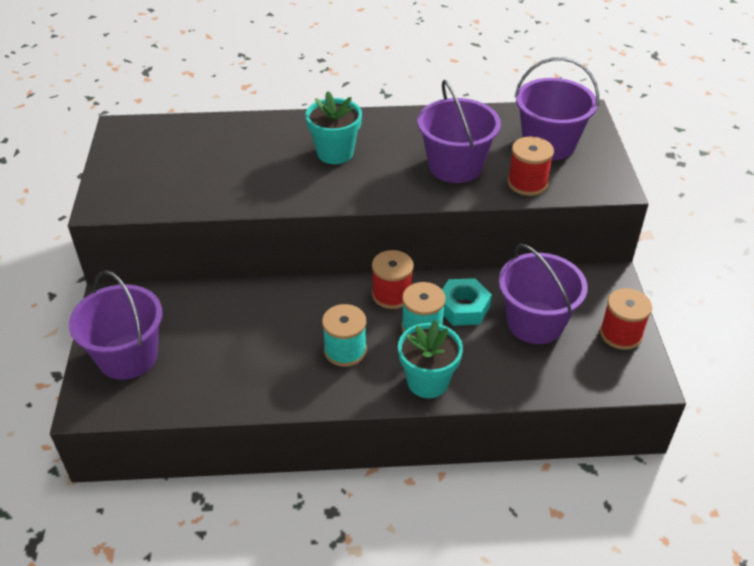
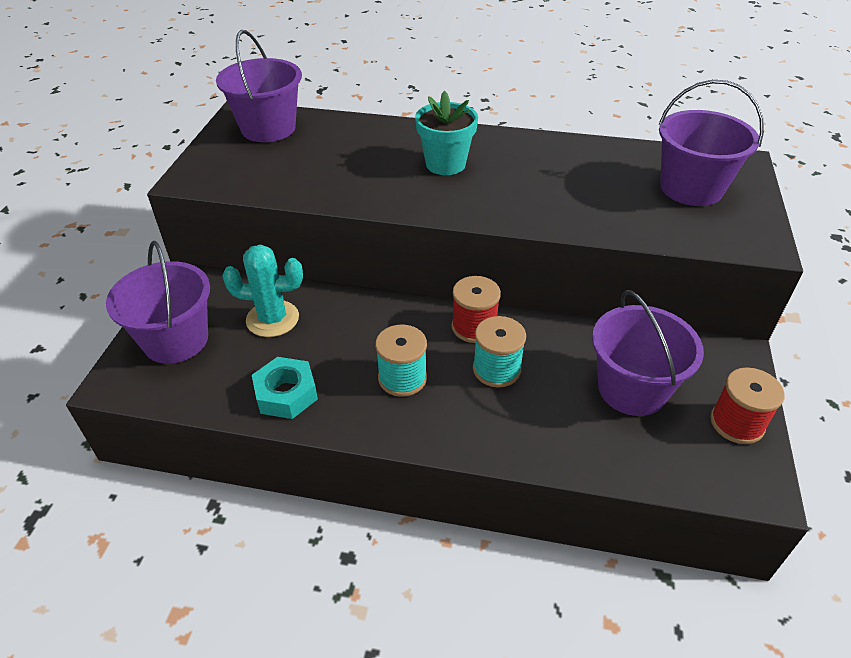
camera: 15 degrees right, 0 degrees up
(210, 320) = (272, 319): none -> turquoise cactus
(428, 381) = (484, 432): turquoise flower pot -> none
(455, 166) = (574, 195): purple bucket -> purple bucket (268, 128)
(463, 307) = (551, 355): turquoise nut -> turquoise nut (286, 394)
(527, 183) = (654, 225): red spool -> none

